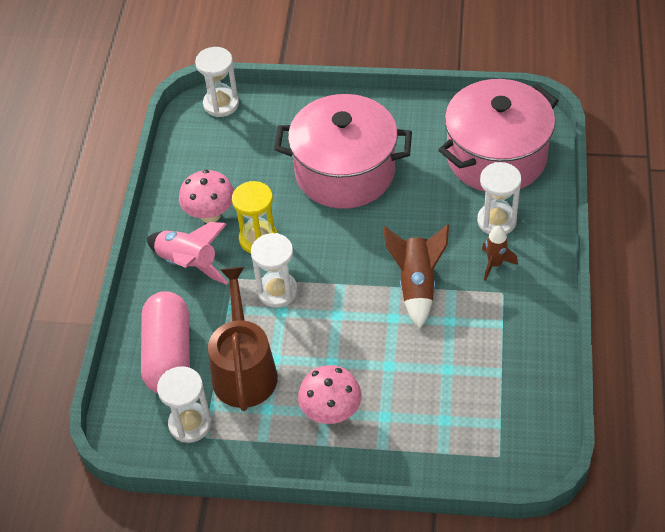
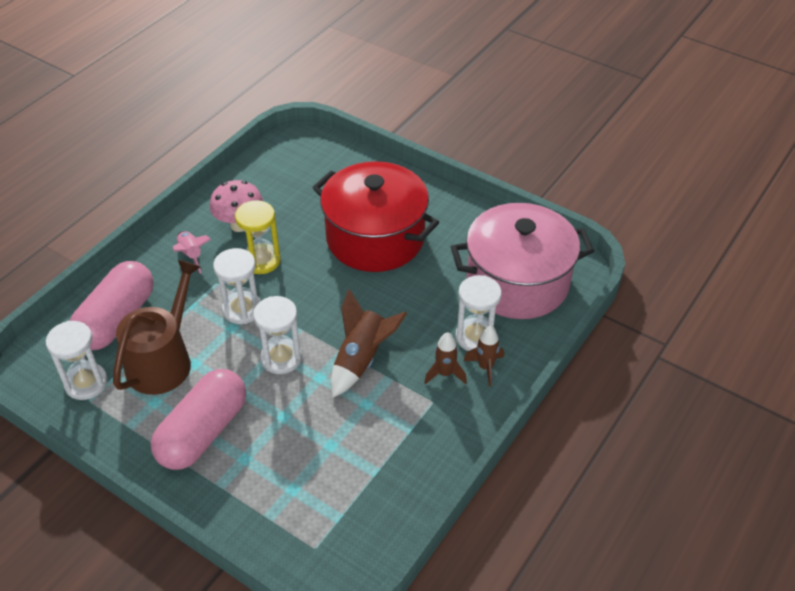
camera: 25 degrees right, 5 degrees down
(188, 264) = (191, 255): pink rocket -> pink rocket, size x0.63
(221, 104) = (318, 144): white hourglass -> white hourglass (281, 358)
(331, 413) = (203, 432): pink mushroom -> pink capsule
(345, 172) = (375, 238): pink pot -> red pot
(523, 243) = (485, 367): none -> brown rocket

